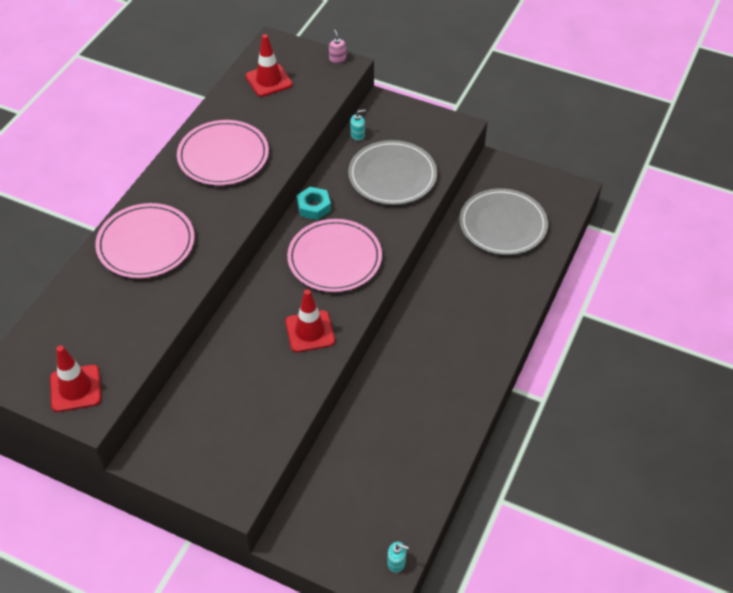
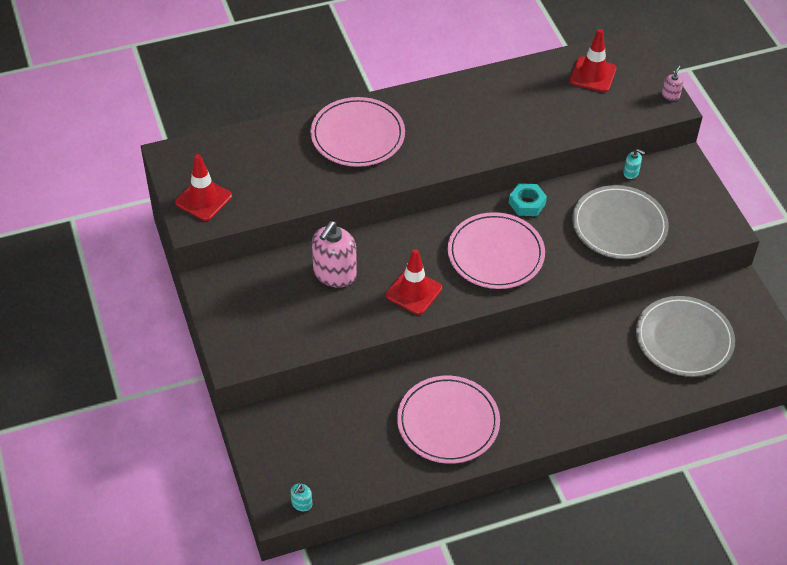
camera: 45 degrees right, 0 degrees up
(223, 156) = (487, 110): pink plate -> pink plate (448, 422)
(235, 366) = (334, 274): none -> pink soap dispenser
(396, 562) = (301, 504): turquoise soap dispenser -> turquoise soap dispenser turned 60 degrees clockwise

